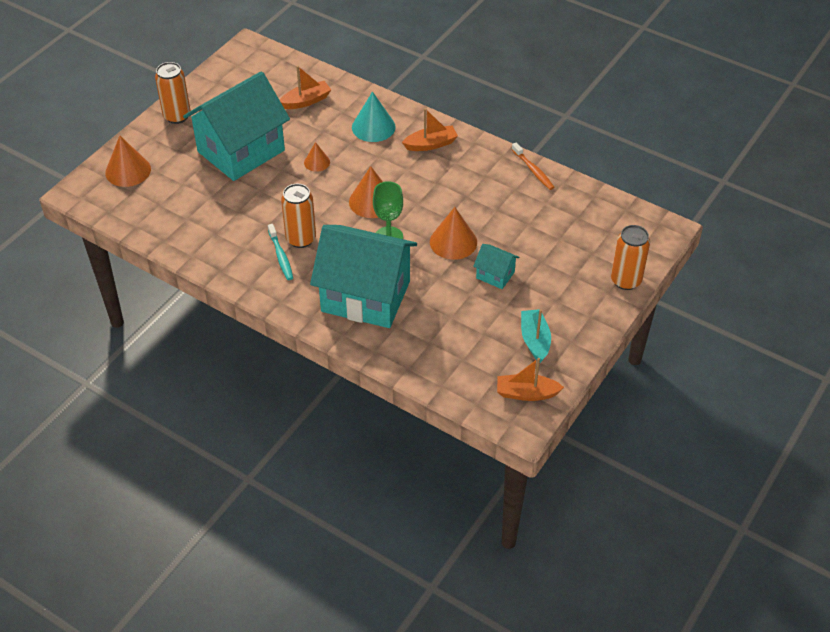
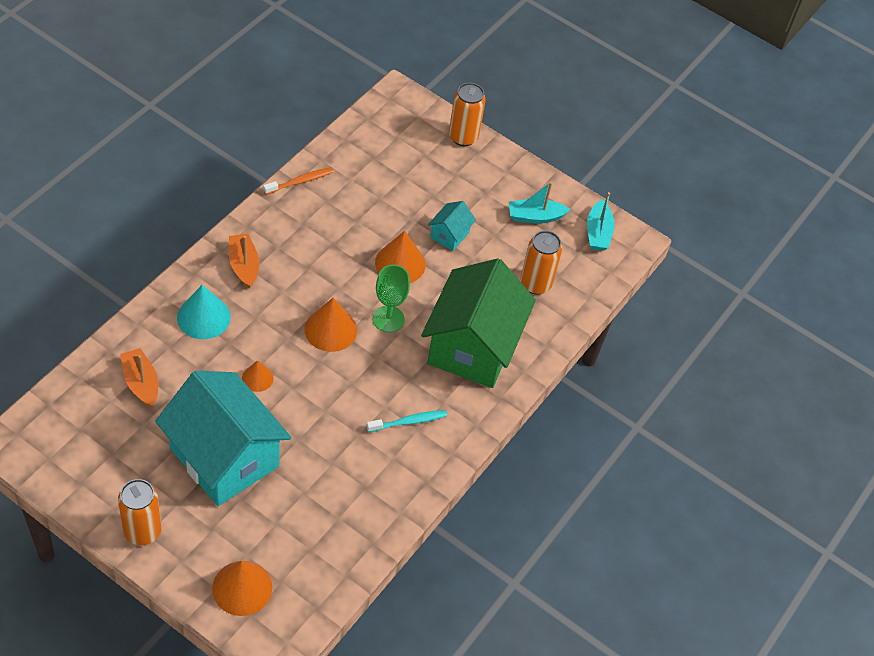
camera: 95 degrees left, 5 degrees up
(301, 239) = (383, 401): orange can -> orange can (535, 284)
(365, 296) = (472, 347): turquoise house -> green house
(526, 393) = (598, 232): orange boat -> turquoise boat

